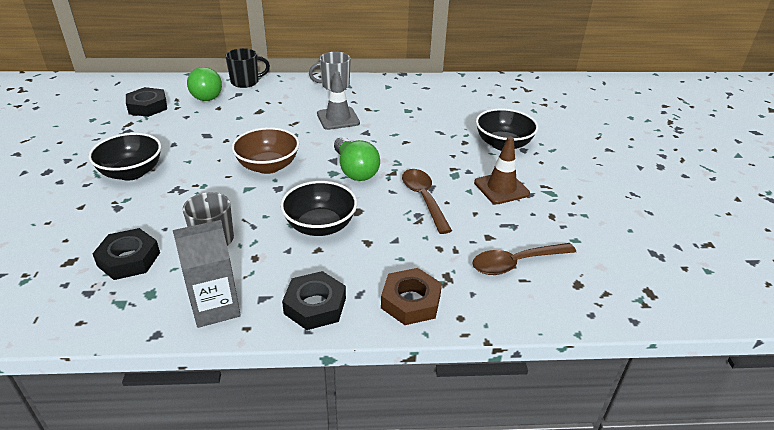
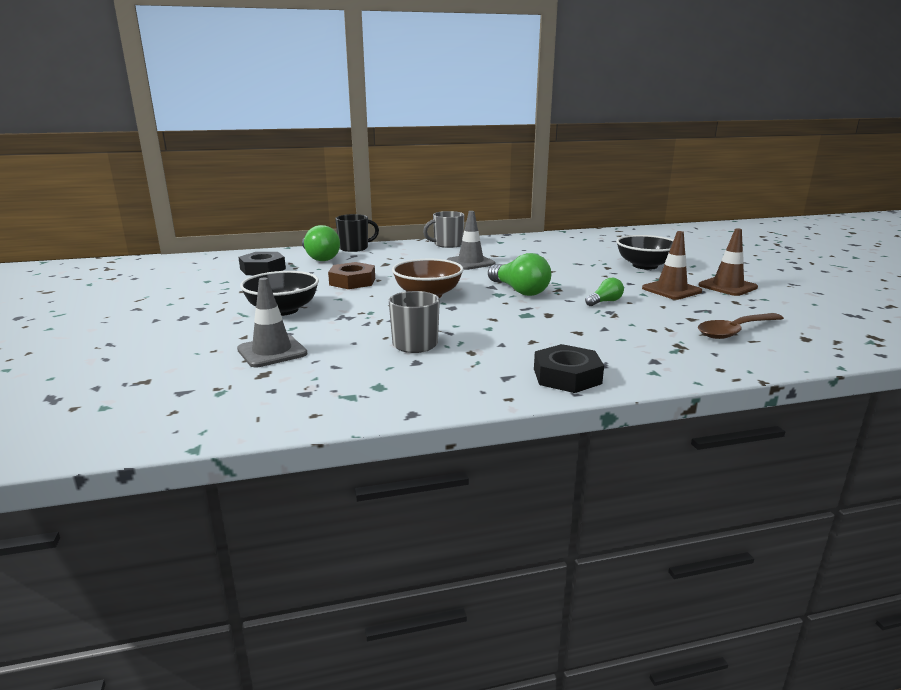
camera: 10 degrees left, 15 degrees down
(92, 232) = (272, 351): none -> grey traffic cone
(129, 259) = (332, 366): black nut -> none
(215, 307) = (461, 388): grey carton -> none
(320, 226) = (519, 326): black bowl -> none
(411, 301) = (661, 364): brown nut -> brown nut (352, 281)
(423, 198) = (605, 302): brown spoon -> green light bulb
(562, 190) = (727, 286): none -> brown traffic cone

